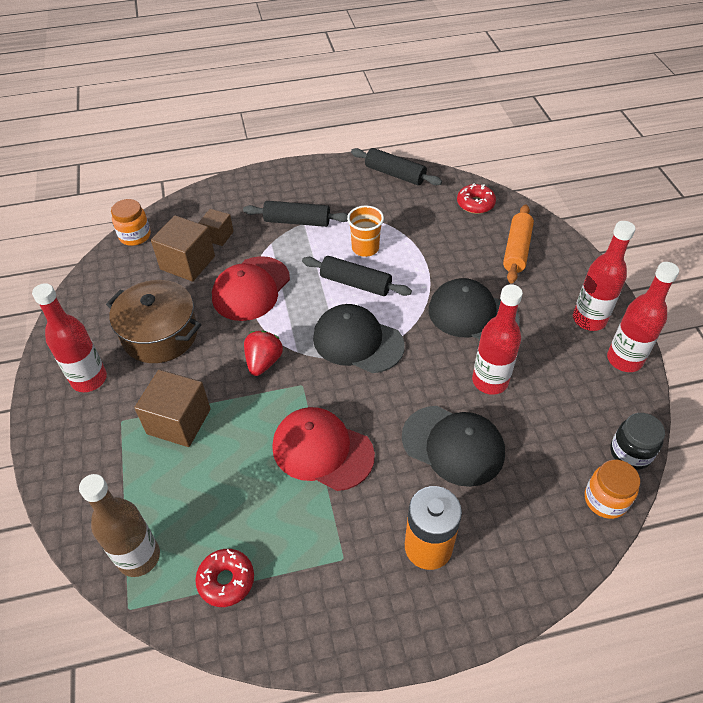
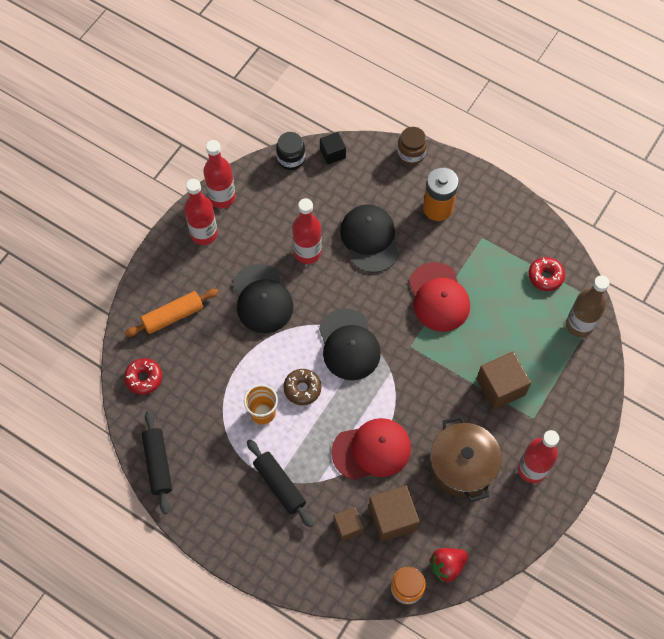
camera: 135 degrees left, 15 degrees up
(263, 362) = (417, 382): red strawberry -> red strawberry (447, 566)
(355, 283) = (302, 389): black rolling pin -> brown donut
(534, 587) = (411, 154): none -> brown jar
(605, 500) = (332, 153): orange jar -> black cube

